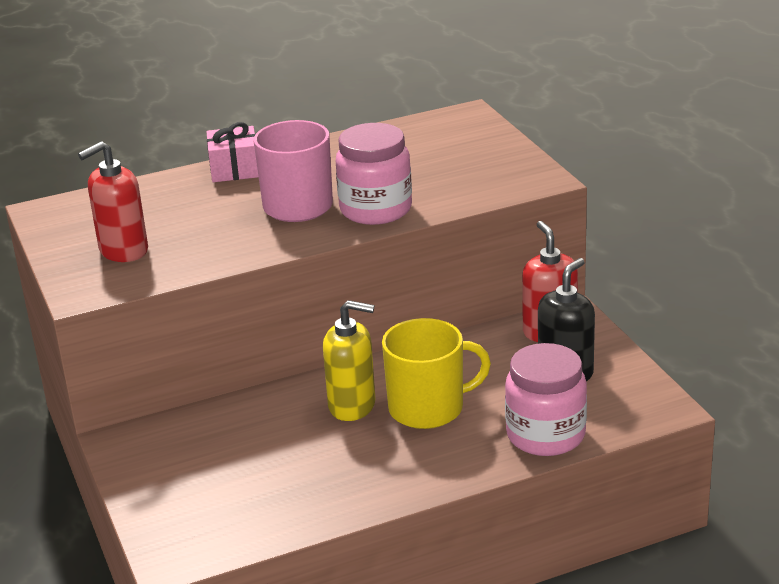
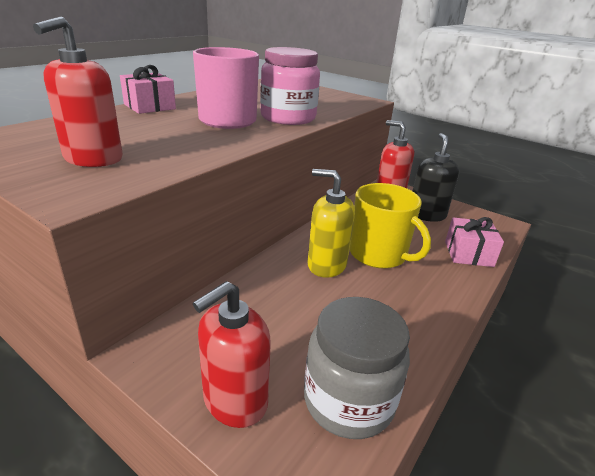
camera: 35 degrees left, 0 degrees up
(160, 493) = (234, 401): none -> red soap dispenser
(244, 521) = (348, 401): none -> grey jar
(352, 405) = (326, 265): yellow soap dispenser -> yellow soap dispenser turned 135 degrees counterclockwise
(428, 408) = (379, 254): yellow mug -> yellow mug turned 90 degrees clockwise
(545, 435) = (468, 254): pink jar -> pink gift

